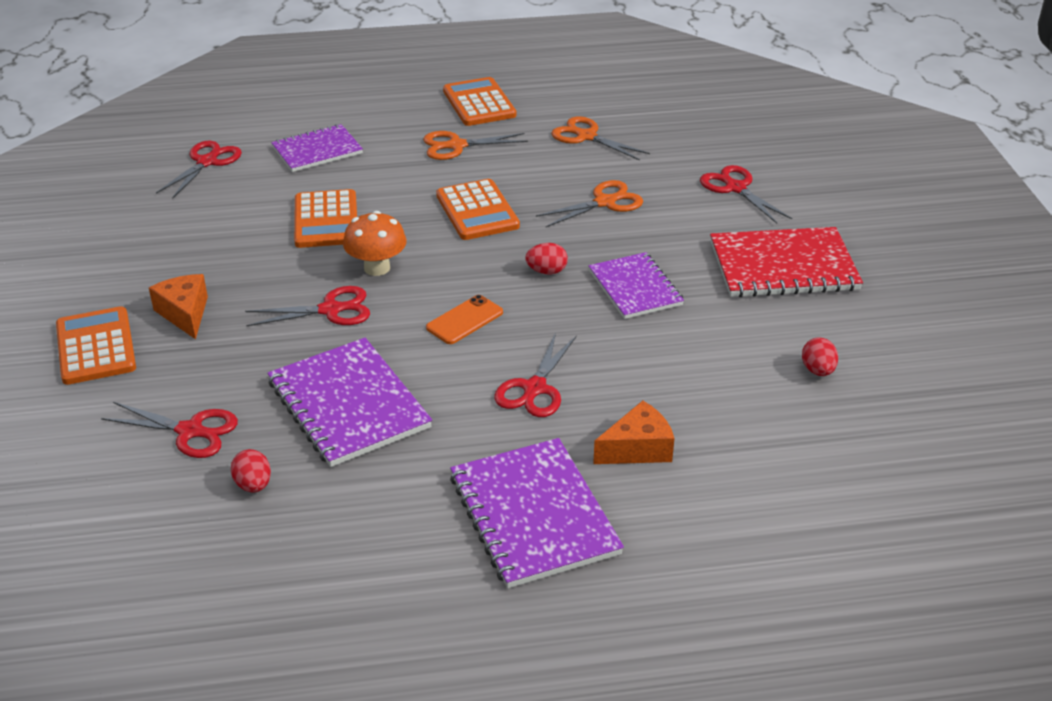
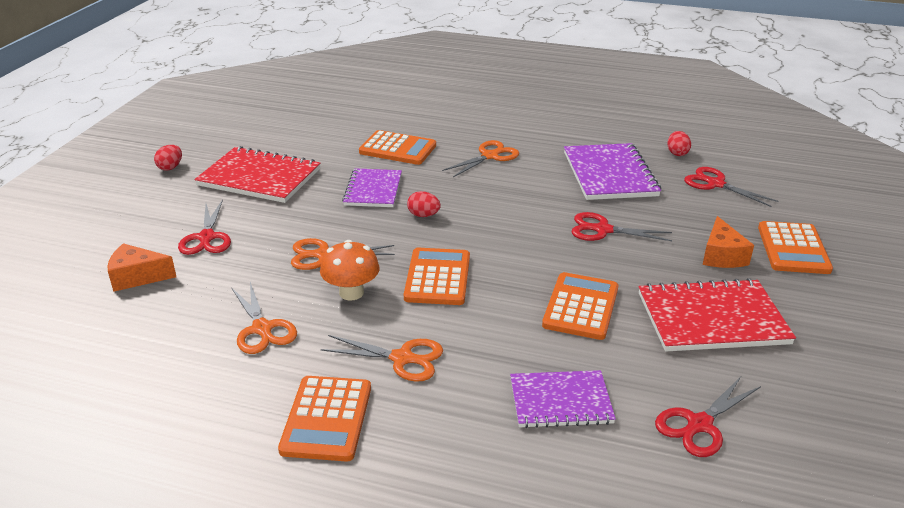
camera: 155 degrees left, 5 degrees down
(196, 241) = (712, 319): none -> red notebook
(377, 268) = (553, 251): orange mushroom -> orange mushroom (351, 293)
(464, 320) = (507, 200): orange phone -> none
(534, 388) = (490, 156): red scissors -> orange scissors
(534, 515) = (530, 113): purple notebook -> none
(637, 448) = (456, 122): orange cheese -> orange cheese (137, 277)
(671, 362) = (397, 149): none -> orange calculator
(817, 370) = (322, 128): red egg -> red egg (170, 167)

